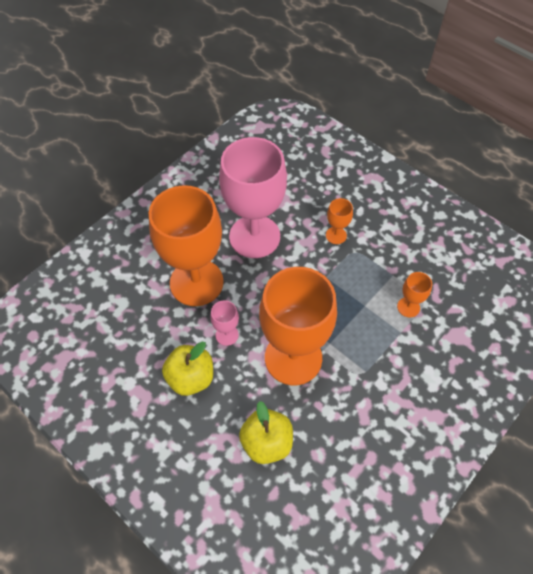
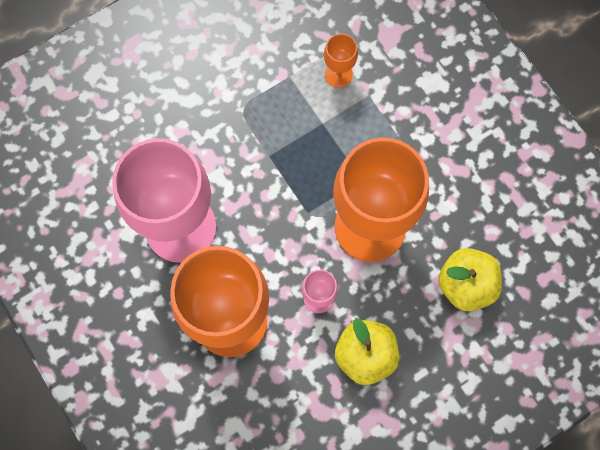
camera: 75 degrees left, 15 degrees up
(336, 235) = (211, 124): orange goblet -> none

